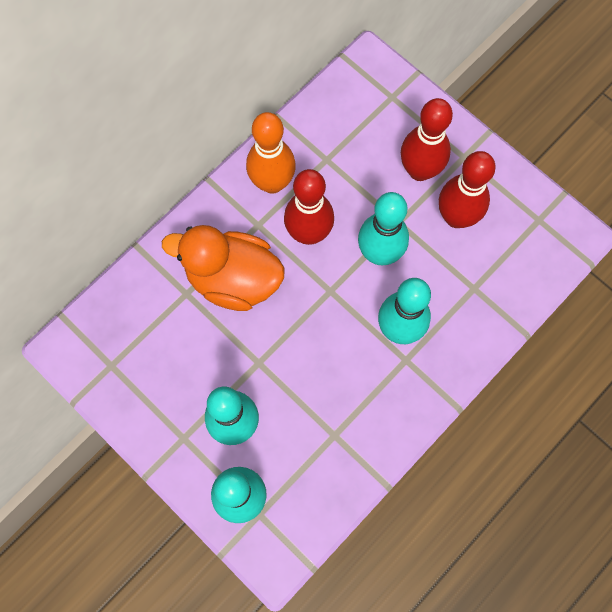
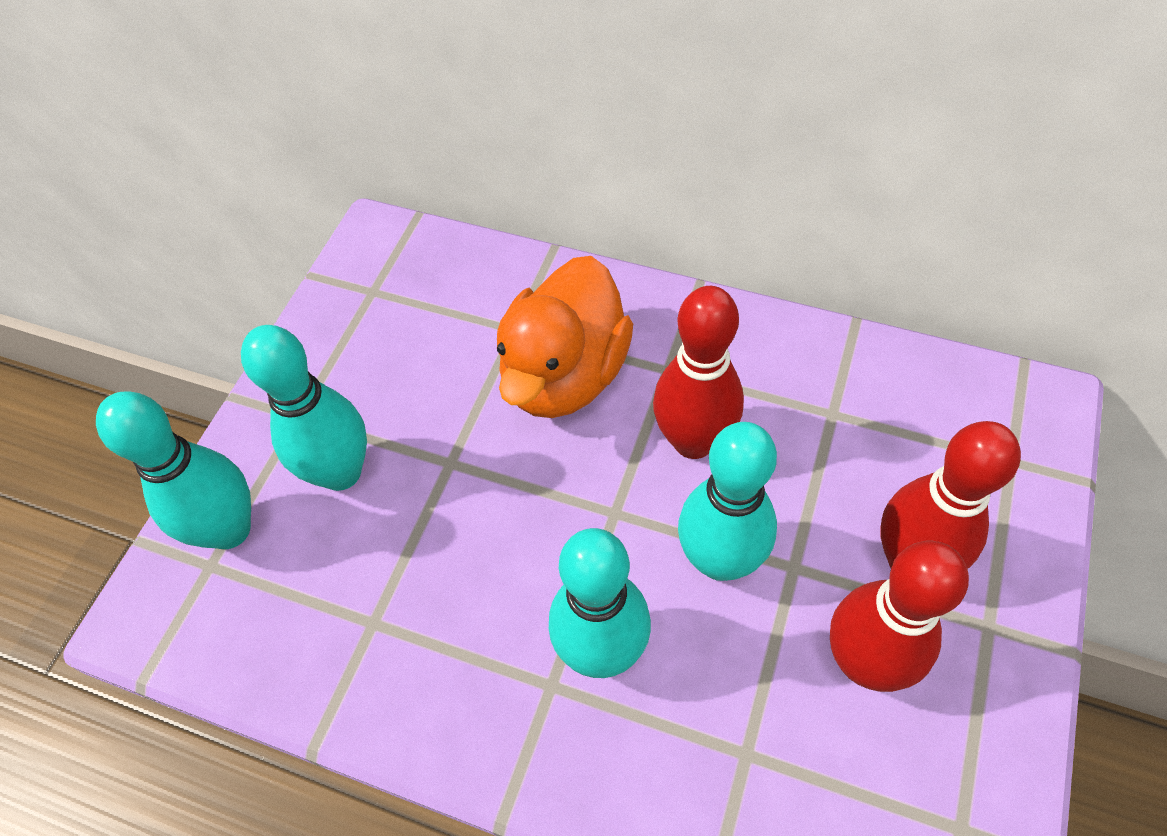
camera: 70 degrees right, 15 degrees down
(233, 279) = (564, 374): orange duck -> orange duck turned 150 degrees counterclockwise
(272, 183) = (745, 358): orange bowling pin -> none

